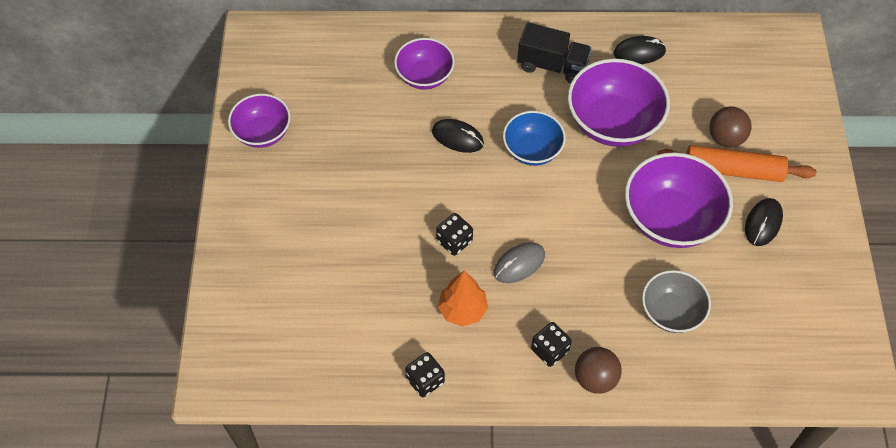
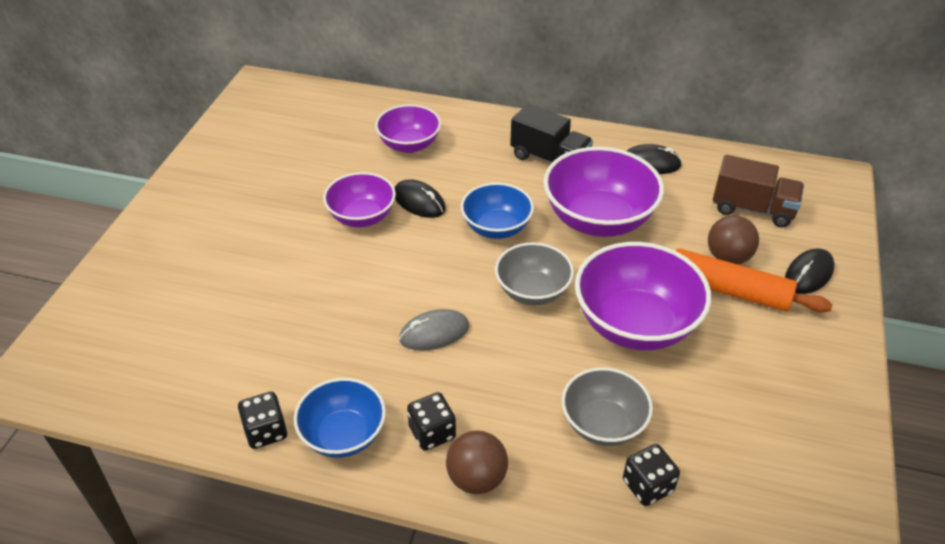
camera: 15 degrees right, 15 degrees down
(263, 133) = (220, 162): purple bowl -> purple bowl (362, 217)
(454, 241) = (370, 295): black dice -> black dice (647, 486)
(462, 310) = (346, 366): orange tree -> none
(485, 369) = (343, 435): none -> blue bowl
(582, 207) = (532, 291): none -> grey bowl
(734, 84) = (752, 209): none -> brown truck
(763, 223) = (752, 352): black mouse -> black mouse (809, 274)

